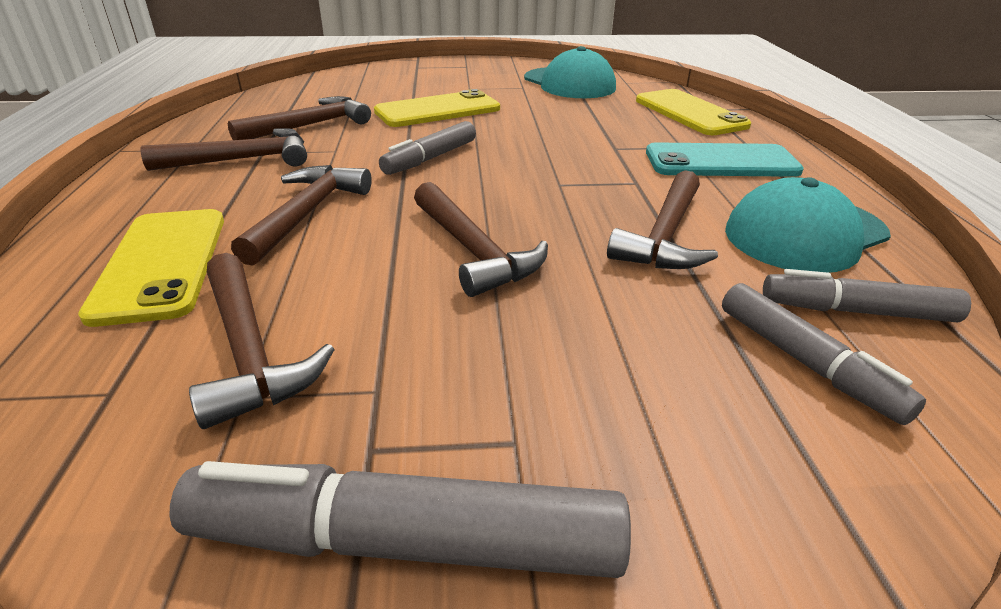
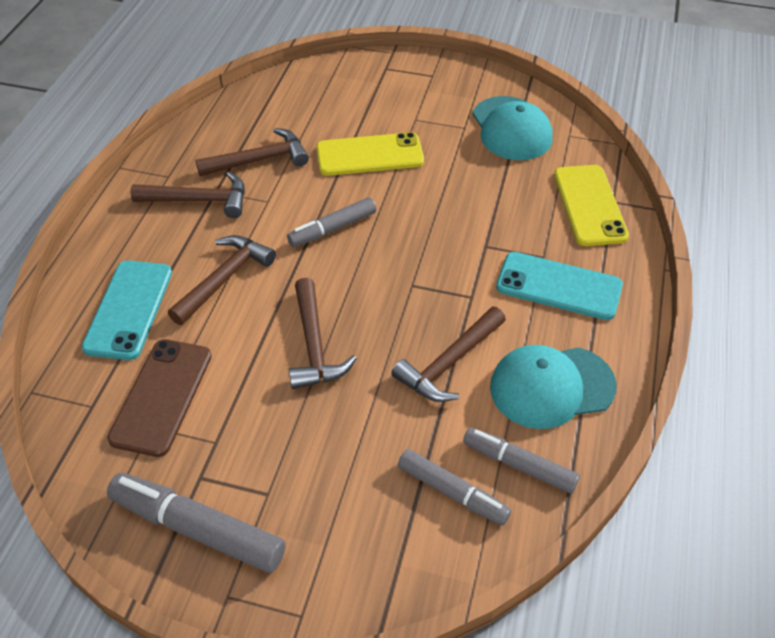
camera: 20 degrees right, 15 degrees up
(162, 264) = (129, 309): yellow phone -> turquoise phone
(250, 351) = (161, 396): brown hammer -> brown phone
(806, 363) = (452, 492): grey marker -> grey marker turned 45 degrees counterclockwise

